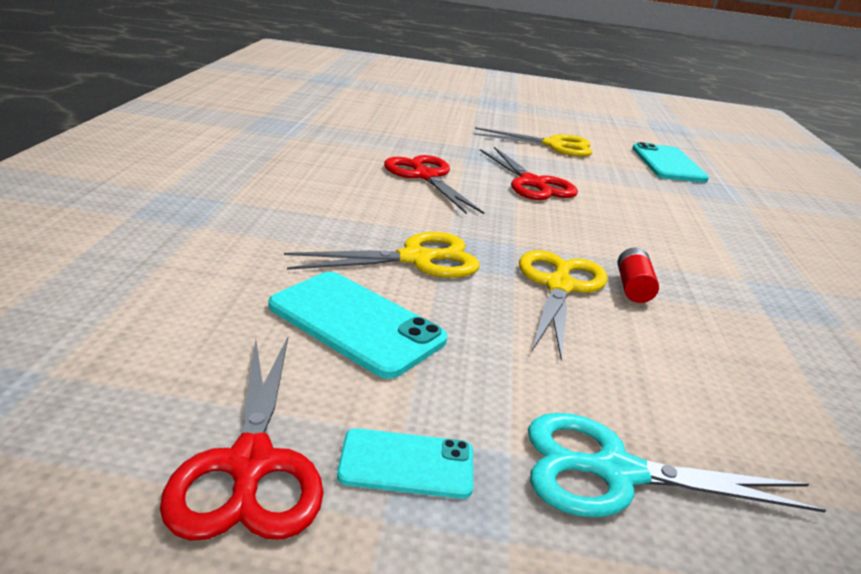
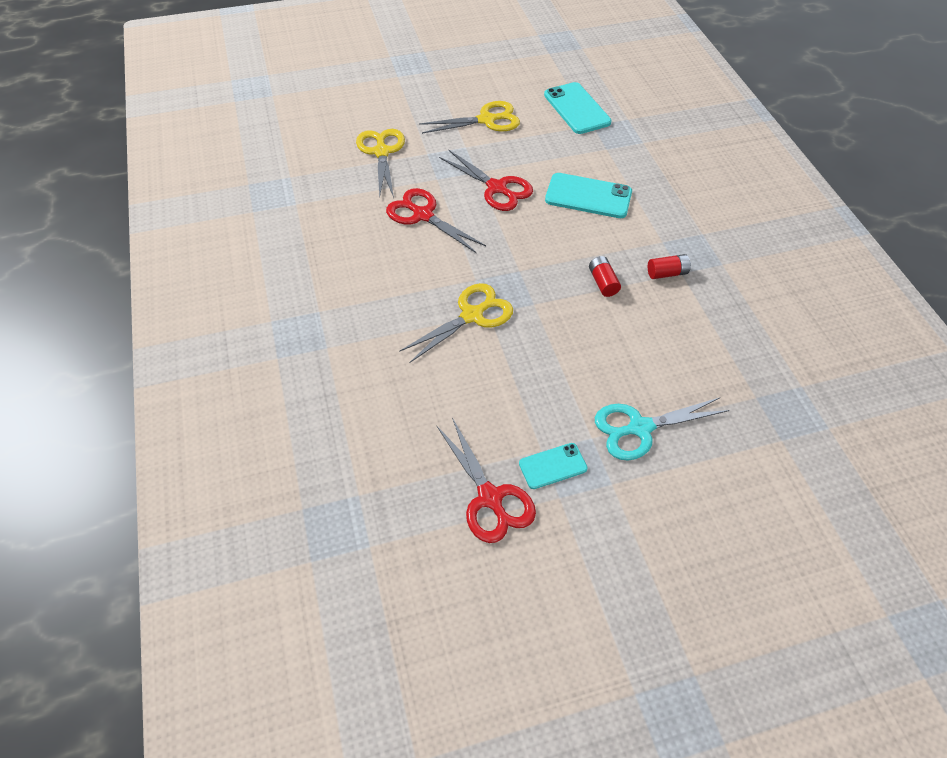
camera: 20 degrees left, 25 degrees up
(356, 323) = (475, 388): turquoise phone -> turquoise phone (588, 196)
(559, 286) = (563, 302): yellow scissors -> yellow scissors (382, 152)
(743, 308) = (667, 273): none -> red battery

